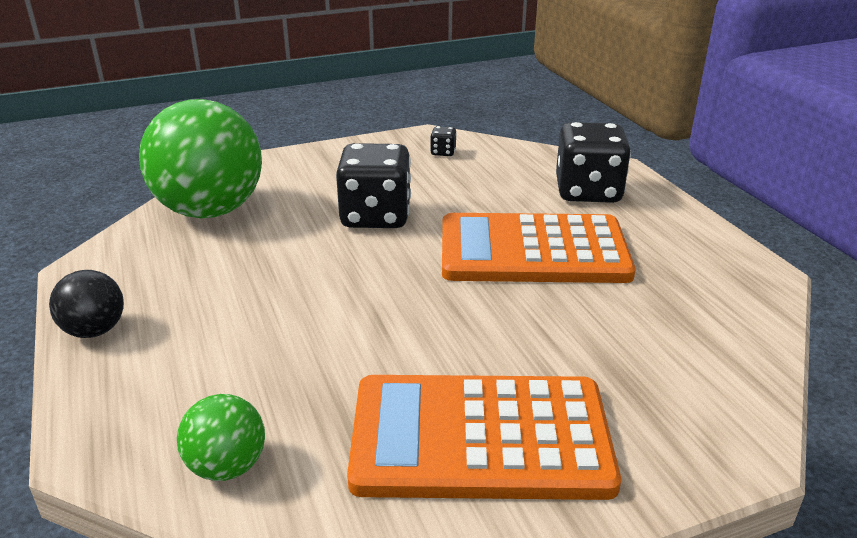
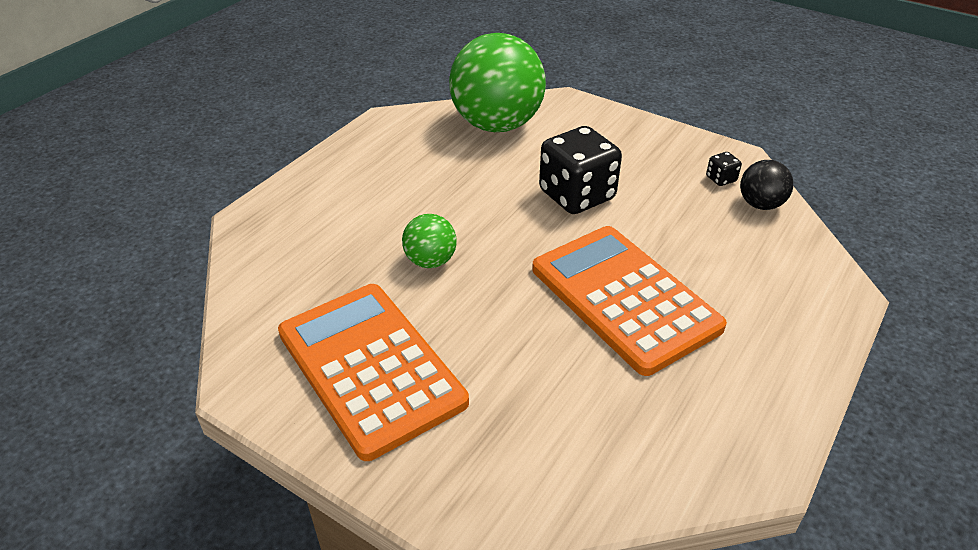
camera: 55 degrees right, 10 degrees up
(94, 330) = (335, 160): black ball -> black ball (760, 204)
(227, 466) = (267, 274): green ball -> green ball (430, 261)
(588, 191) = (768, 291): black dice -> none

